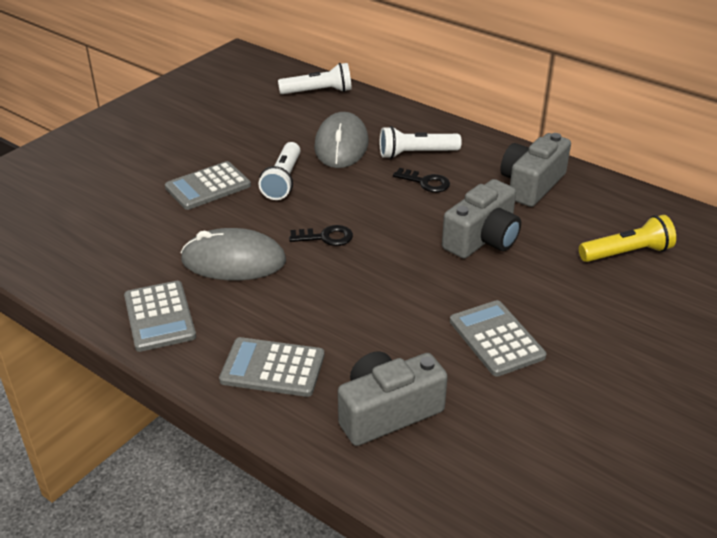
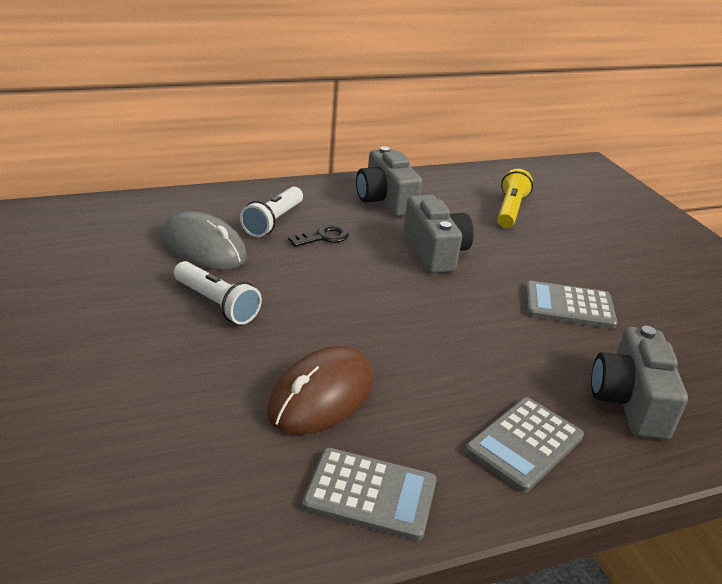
camera: 60 degrees left, 5 degrees down
(208, 186) = (158, 355): grey calculator -> none
(233, 261) = (321, 395): grey mouse -> brown mouse
(318, 92) = (87, 216): white flashlight -> none
(326, 237) = (345, 322): black key -> none

